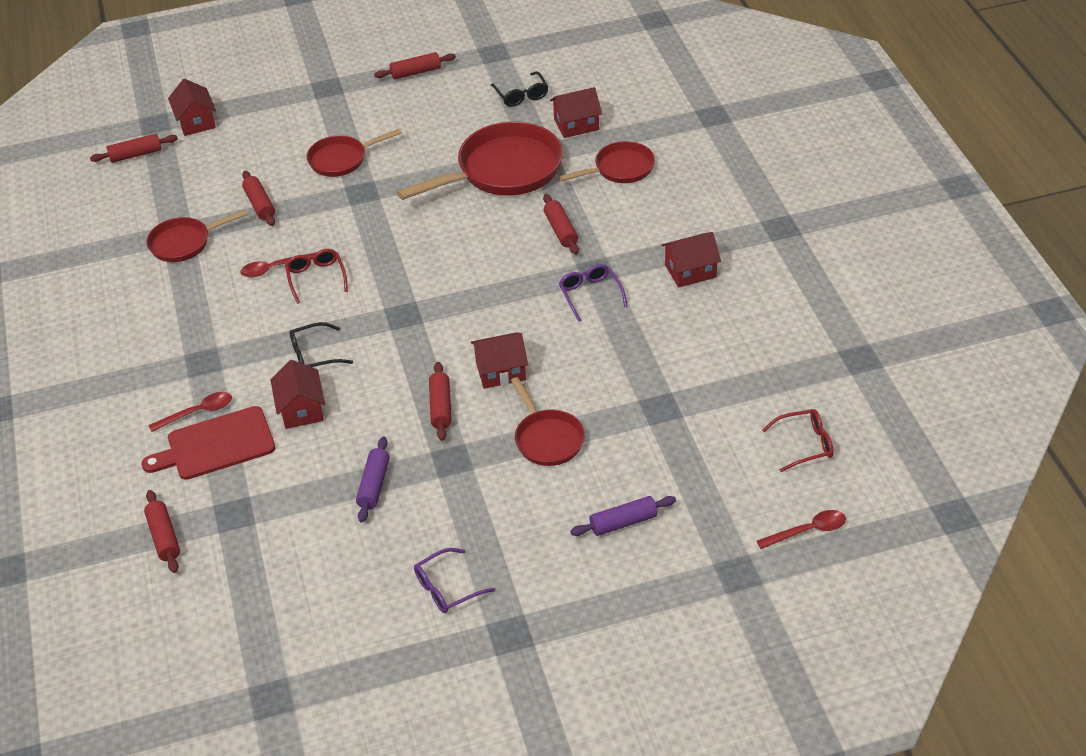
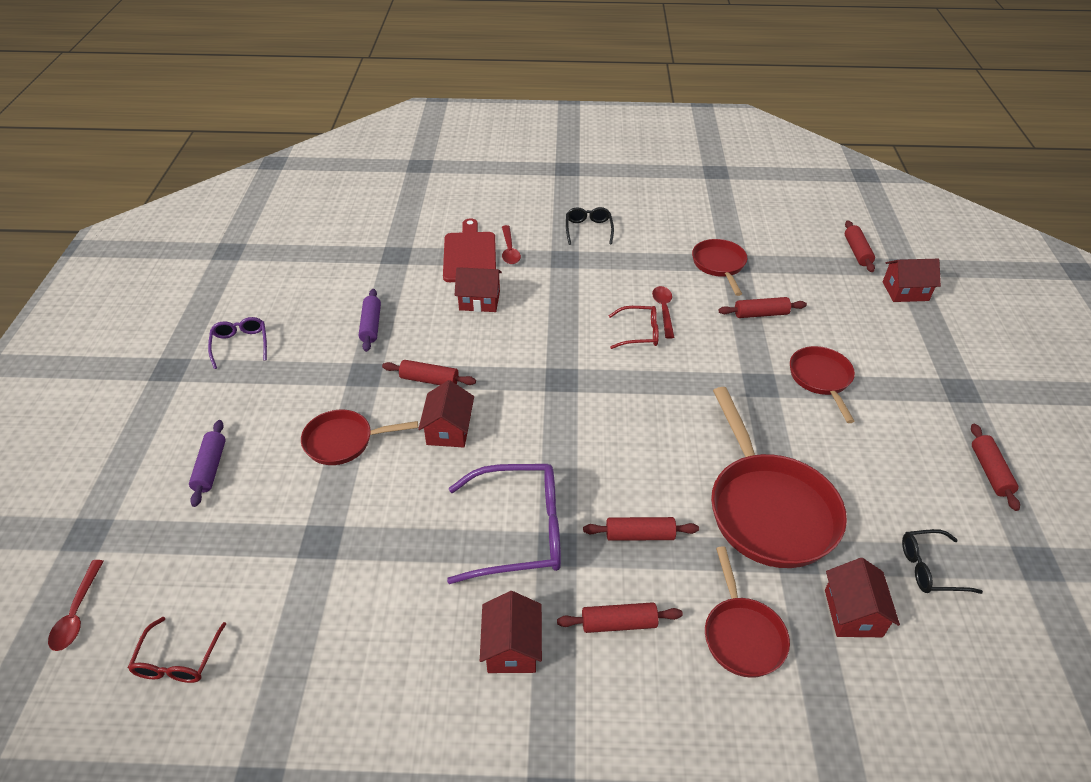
camera: 105 degrees right, 0 degrees up
(164, 537) = (399, 224): red rolling pin -> red rolling pin (619, 623)
(314, 355) = (539, 316): black glasses -> black glasses (588, 229)
(374, 485) = (371, 325): purple rolling pin -> purple rolling pin turned 60 degrees clockwise
(590, 294) = (519, 531): purple glasses -> purple glasses, size x1.86

